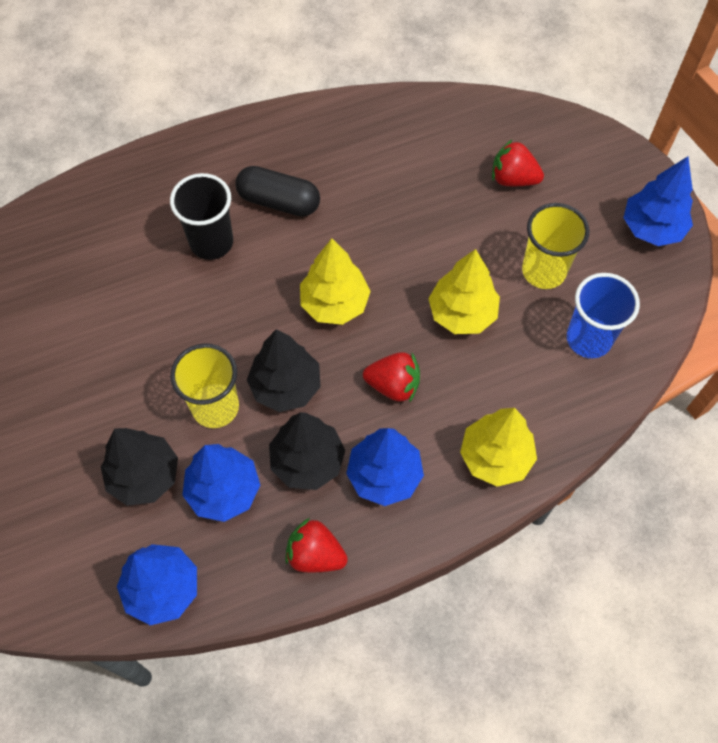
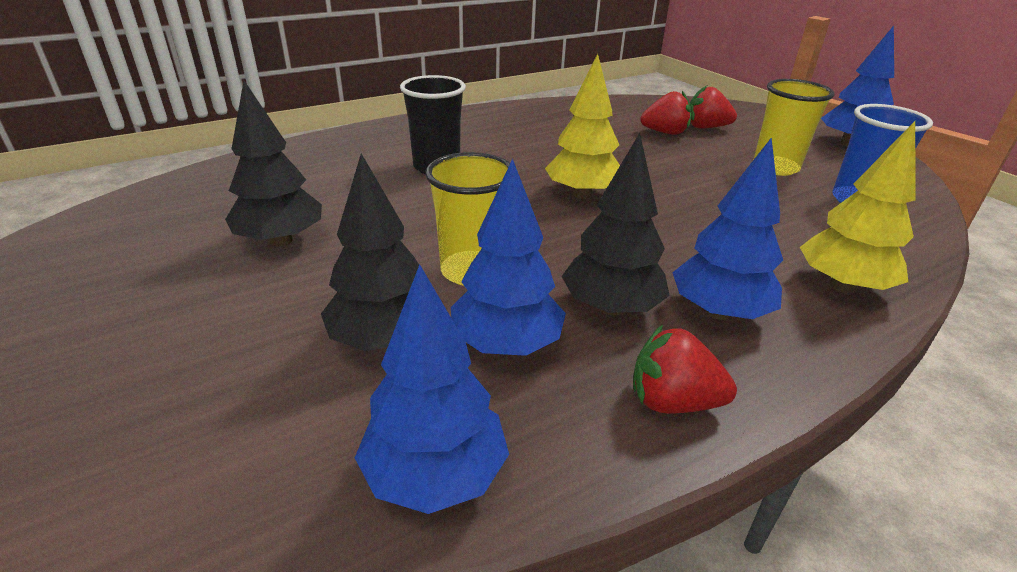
camera: 10 degrees left, 30 degrees down
(279, 201) = (498, 145): black capsule -> none
(286, 387) = (554, 250): black tree -> black tree (281, 241)
(393, 385) = (680, 241): red strawberry -> red strawberry (665, 133)
(462, 314) = (718, 193): yellow tree -> none

